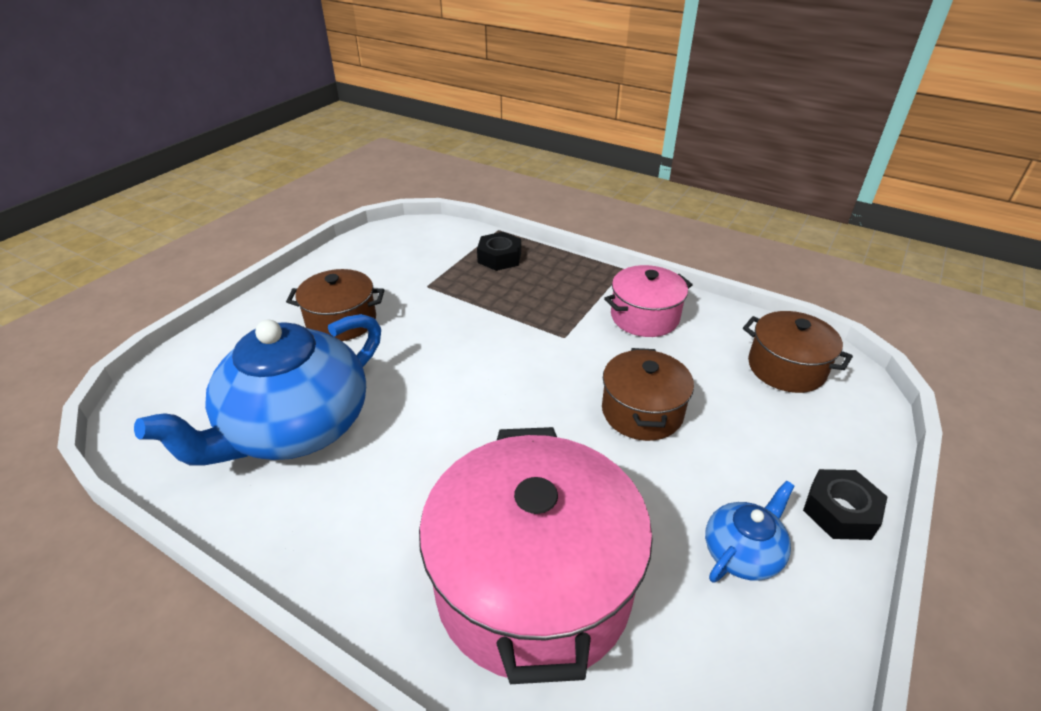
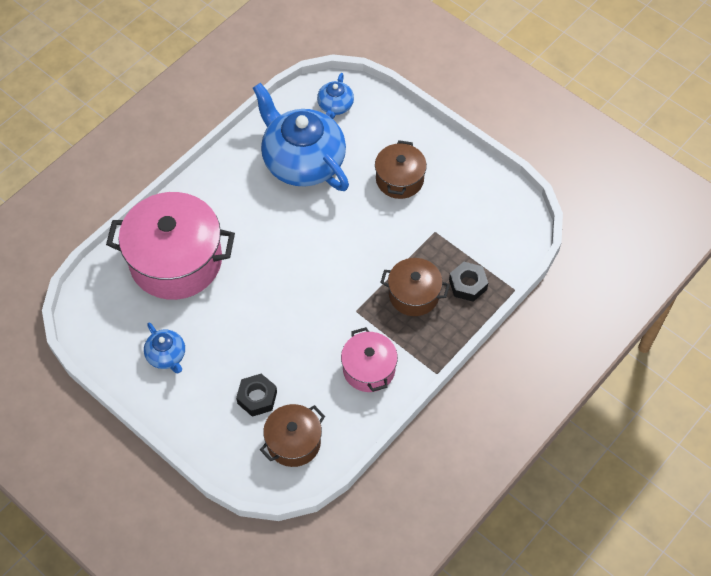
camera: 100 degrees right, 20 degrees up
(181, 403) = (335, 106): none -> blue teapot
(642, 411) = (273, 339): brown pot -> brown pot (414, 295)
(840, 511) = (177, 415): black nut -> black nut (257, 398)

